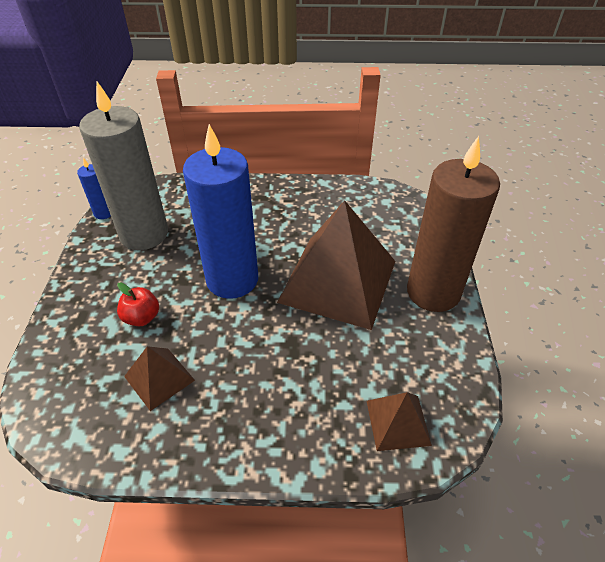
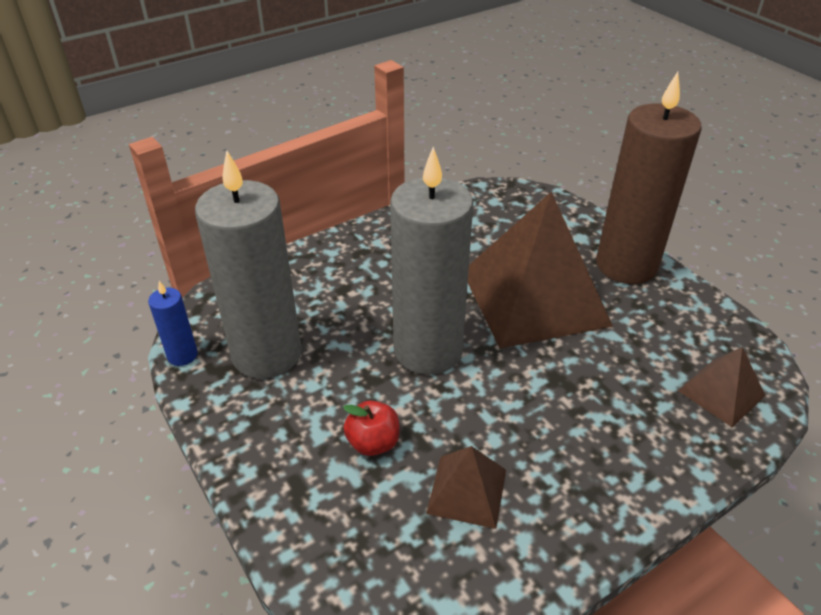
camera: 35 degrees left, 5 degrees down
(232, 279) = (428, 350): blue candle -> grey candle

